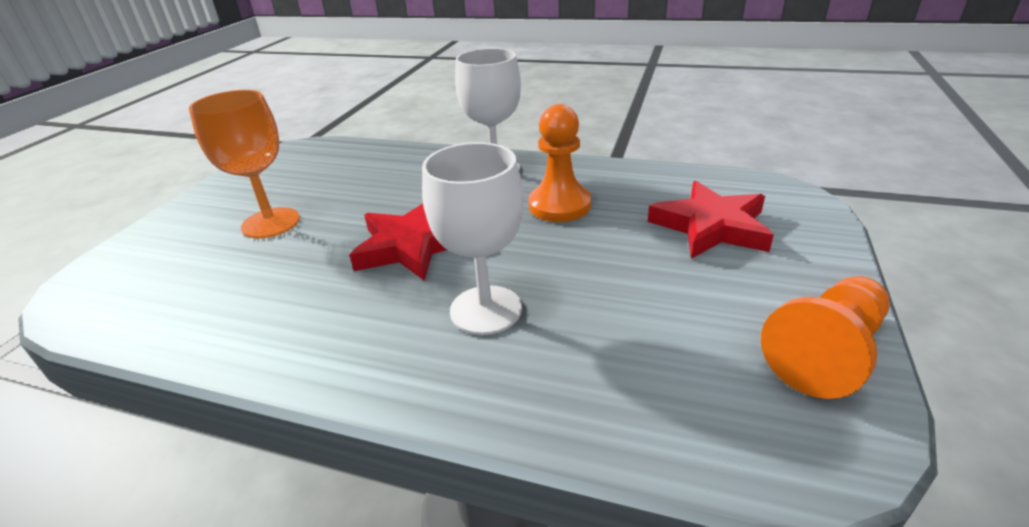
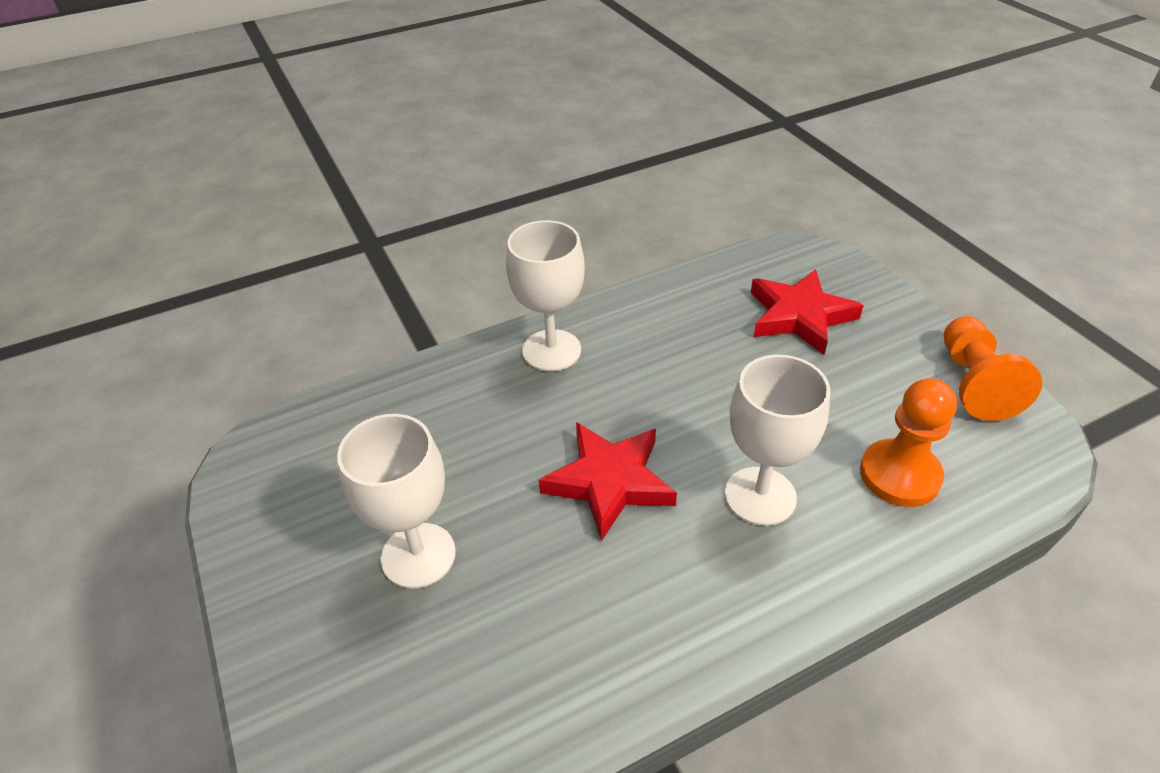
camera: 45 degrees left, 10 degrees up
(271, 223) = (418, 555): orange goblet -> white goblet
(559, 205) = (667, 359): orange pawn -> orange pawn (899, 475)

